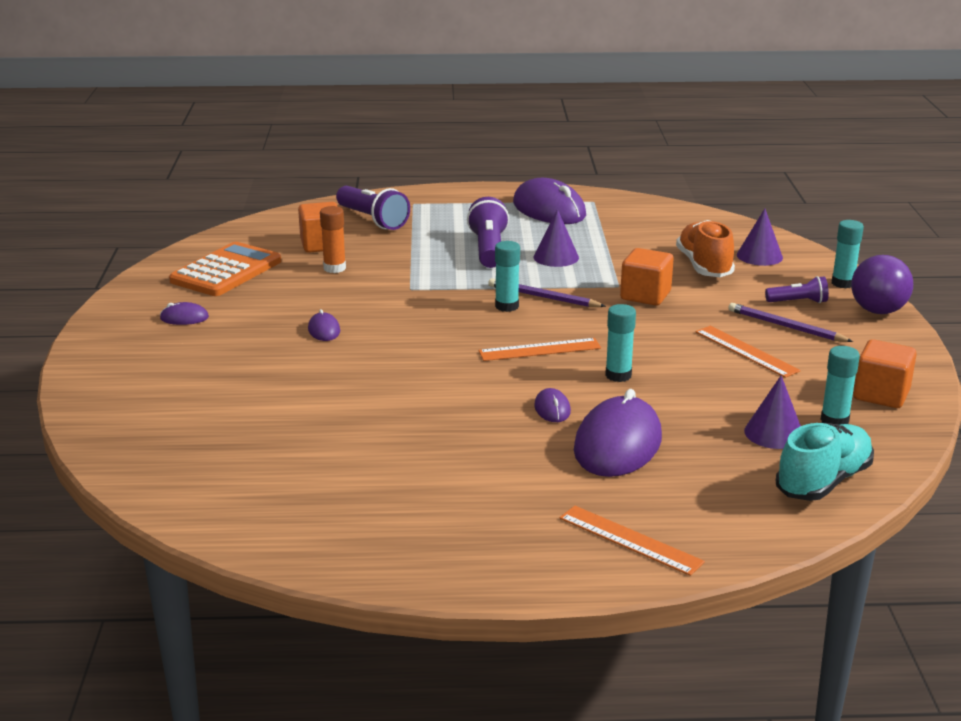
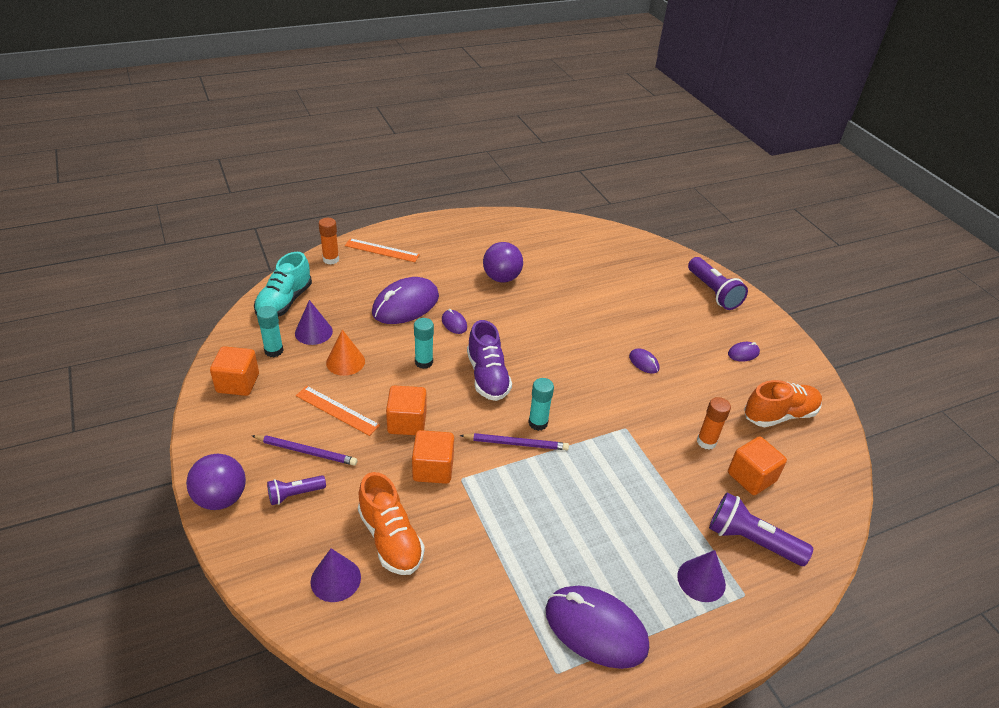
camera: 155 degrees right, 15 degrees up
(226, 271) = (779, 415): orange calculator -> orange shoe
(433, 455) = (501, 278): none -> purple ball
(489, 249) = (605, 512): purple flashlight -> purple flashlight (713, 292)
(540, 350) = (487, 376): orange ruler -> purple shoe
(556, 257) = (537, 515): purple cone -> purple cone (701, 580)
(617, 444) = (405, 305): purple mouse -> purple mouse turned 45 degrees clockwise
(662, 329) = (407, 422): none -> orange cube
(729, 393) = (345, 362): none -> orange cone
(735, 539) = (331, 259): none -> orange glue stick
(843, 283) = (249, 543): turquoise glue stick -> none

